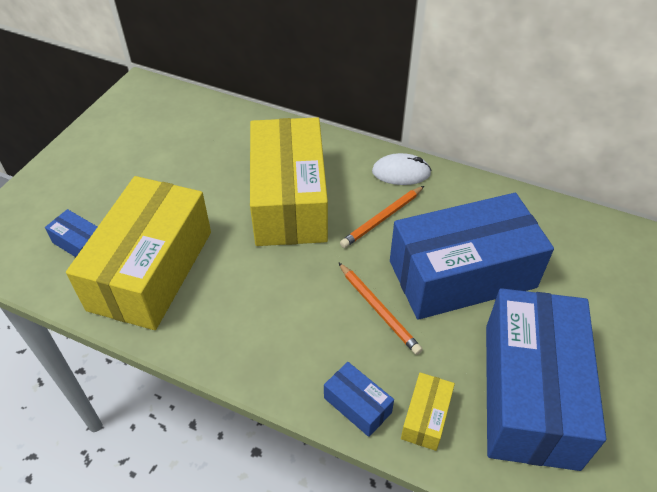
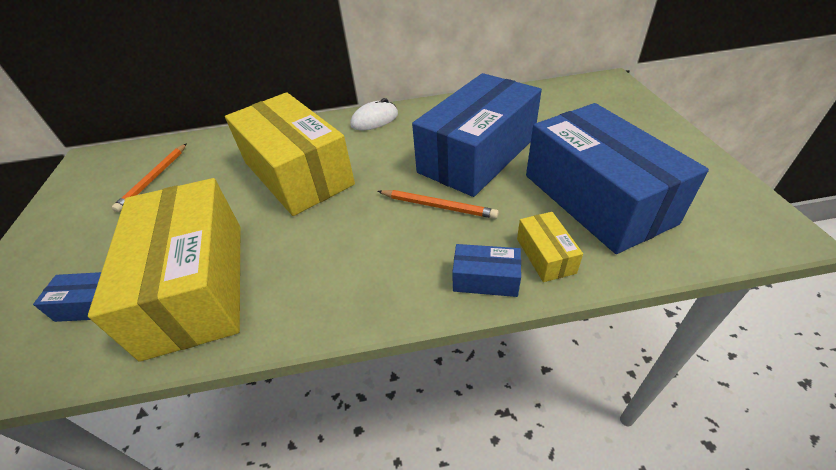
camera: 30 degrees left, 5 degrees down
(382, 218) = (386, 150): orange pencil -> orange pencil (154, 178)

